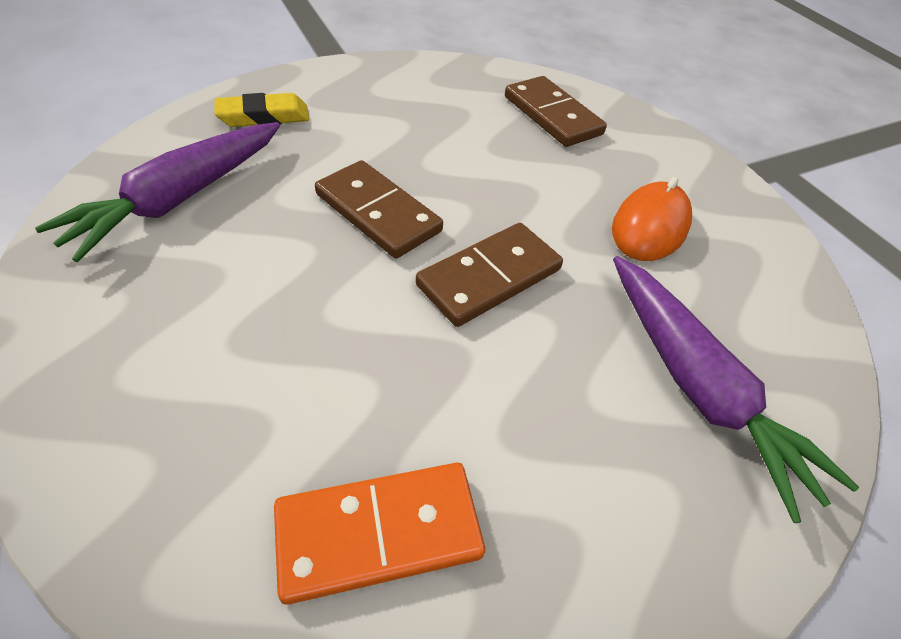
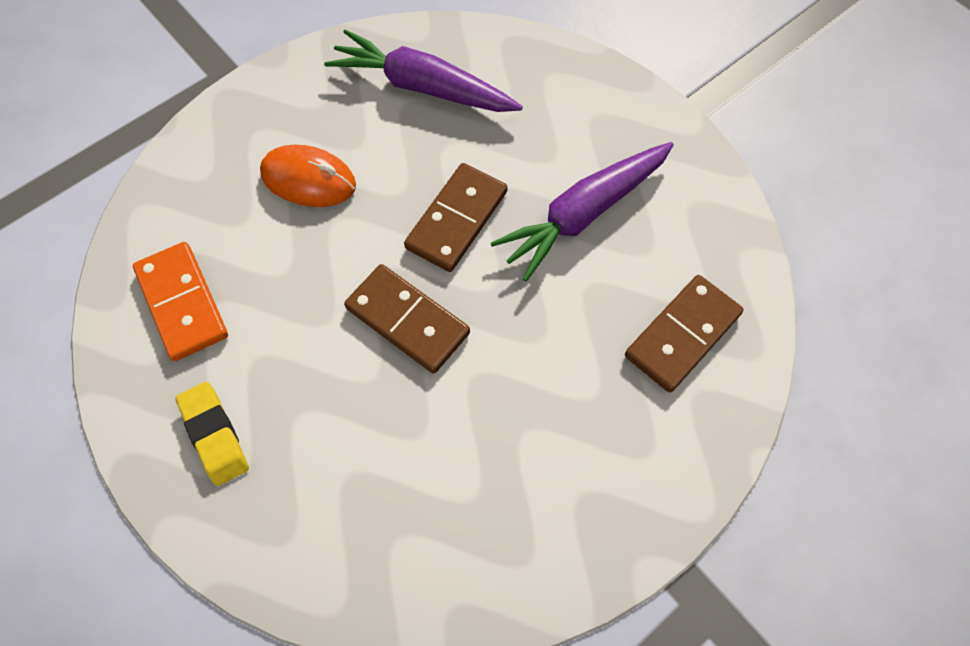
camera: 80 degrees right, 15 degrees up
(264, 116) = (553, 93): yellow eraser -> yellow eraser (214, 435)
(650, 227) = (523, 451): orange mouse -> orange mouse (308, 180)
(697, 386) = (334, 495): purple carrot -> purple carrot (584, 214)

